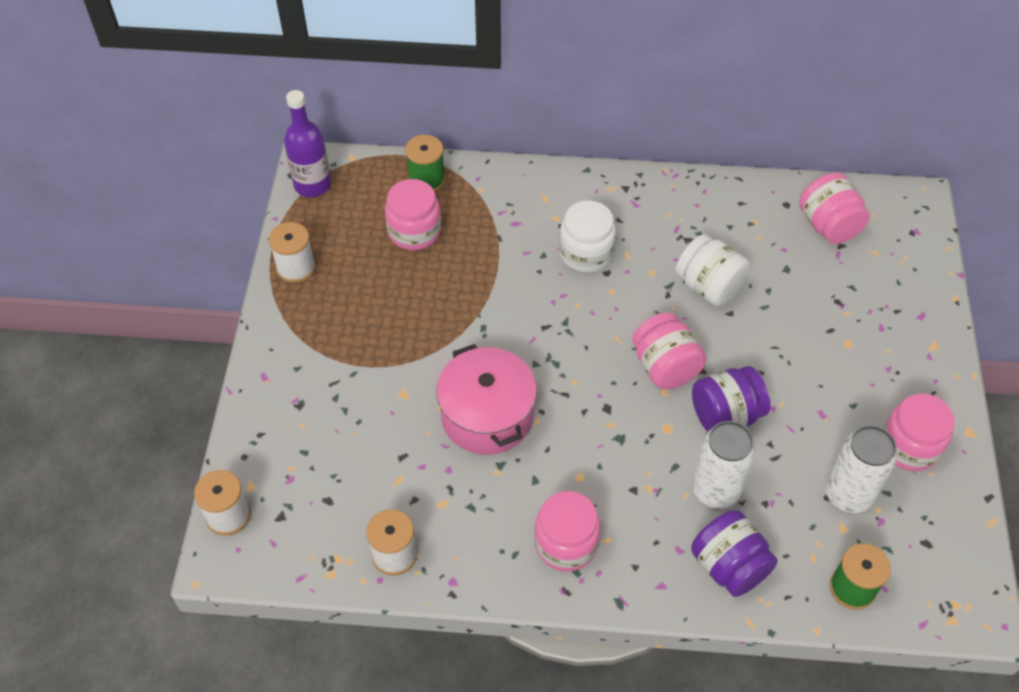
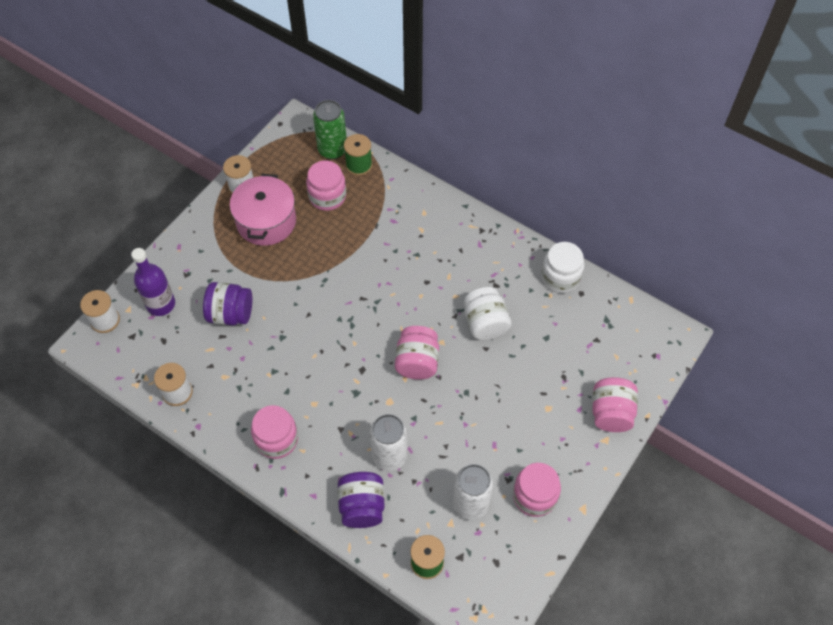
camera: 30 degrees right, 5 degrees up
(312, 185) = (288, 136): purple bottle -> purple bottle (161, 304)
(380, 176) = (332, 150): none -> green can
(487, 416) = (287, 337): pink pot -> pink pot (266, 221)
(586, 253) = (423, 262): white jar -> white jar (560, 277)
(725, 416) = (431, 413): purple jar -> purple jar (230, 314)
(828, 225) = (598, 322): pink jar -> pink jar (611, 413)

